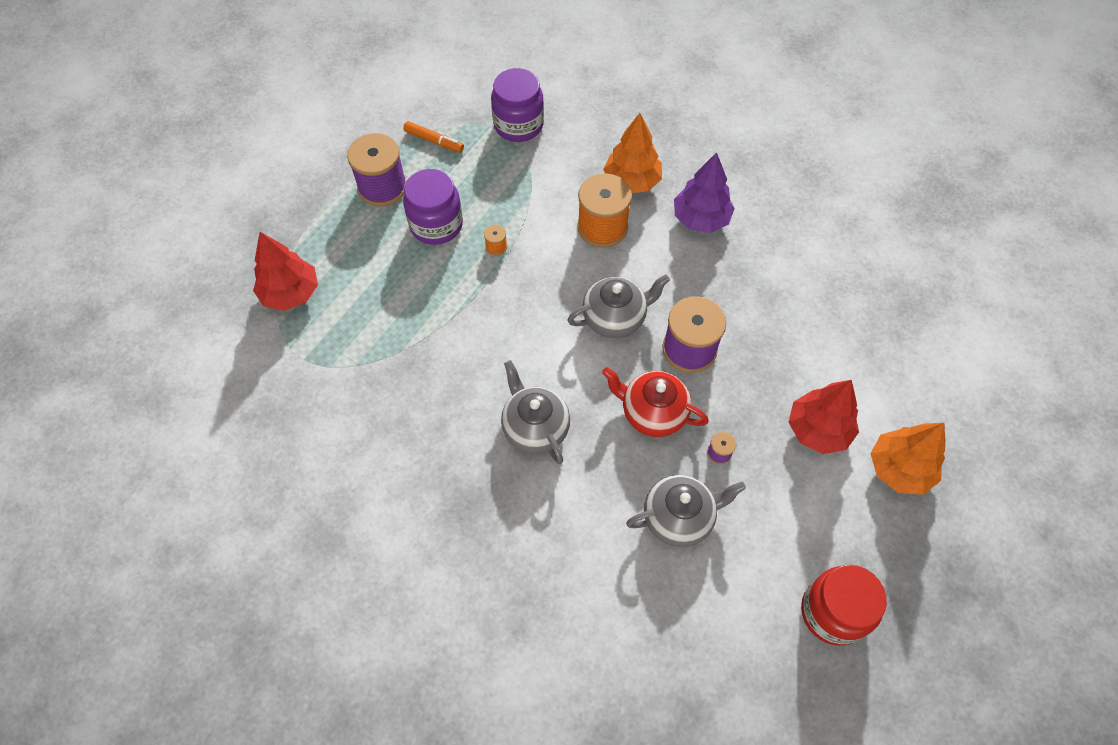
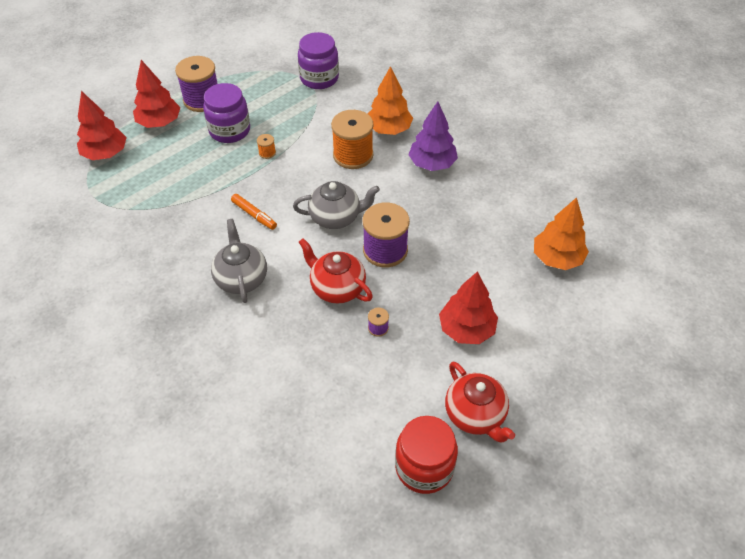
camera: 15 degrees right, 10 degrees down
(341, 232) = (159, 123): none -> red tree
(434, 141) = (253, 78): orange marker -> orange marker (254, 215)
(679, 518) = (326, 367): grey teapot -> none
(865, 534) = (475, 415): none -> red teapot
(899, 469) = (524, 373): orange tree -> orange tree (557, 258)

